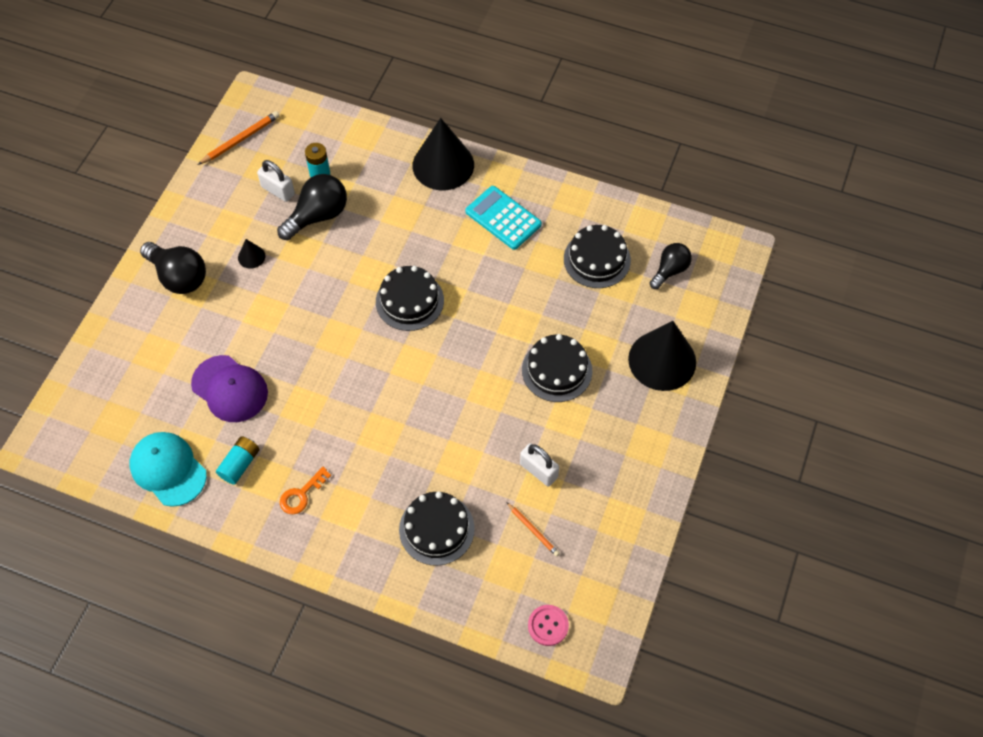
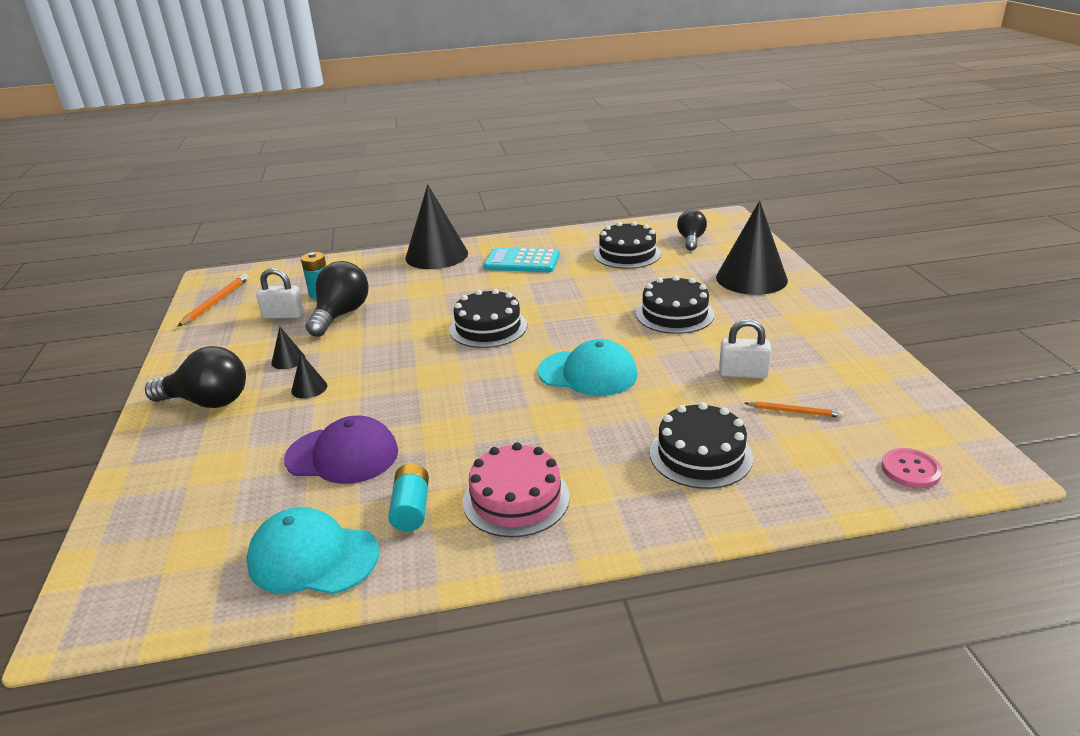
camera: 30 degrees left, 30 degrees down
(247, 301) = (309, 388): none -> black cone
(301, 494) = (516, 499): orange key -> pink cake
(436, 402) = (588, 373): none -> turquoise cap

